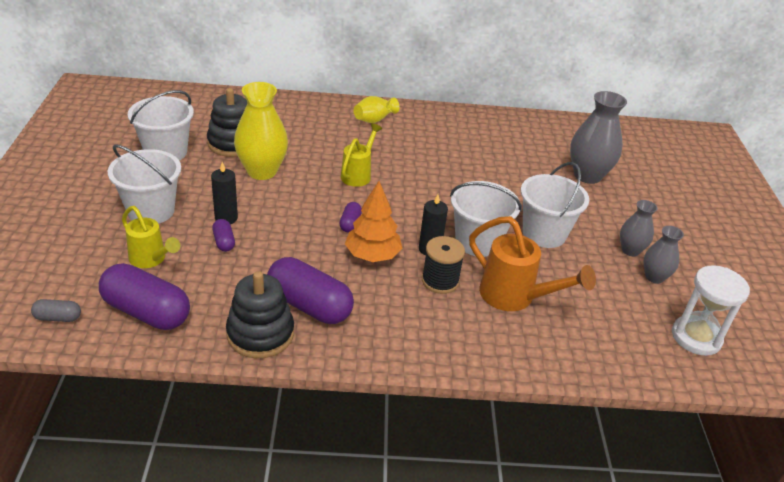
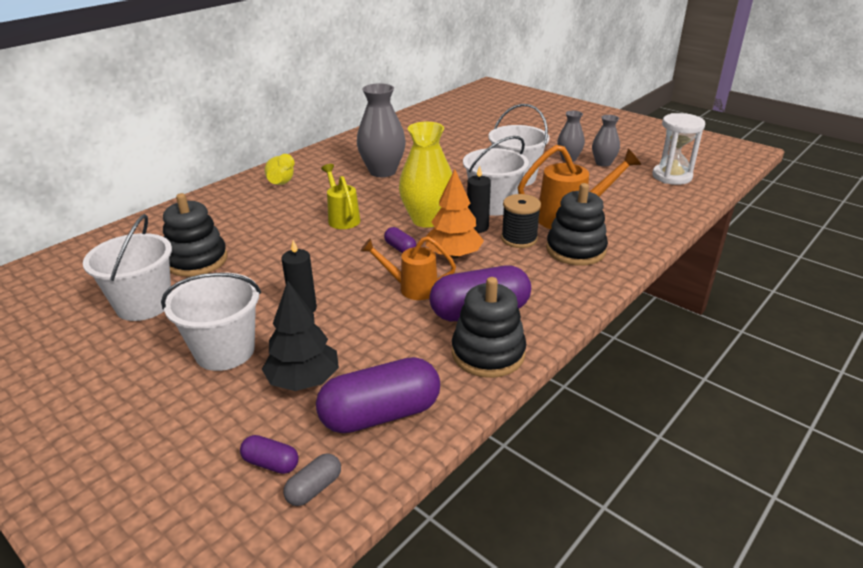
camera: 45 degrees left, 5 degrees down
(151, 260) = (303, 380): yellow watering can -> black tree
(224, 242) = (336, 324): purple capsule -> purple capsule (271, 463)
(262, 171) = (264, 262): yellow vase -> yellow vase (427, 220)
(303, 255) = (411, 288): none -> orange watering can
(462, 323) = (575, 250): none -> black stacking toy
(587, 175) = (475, 137): grey vase -> grey vase (382, 171)

